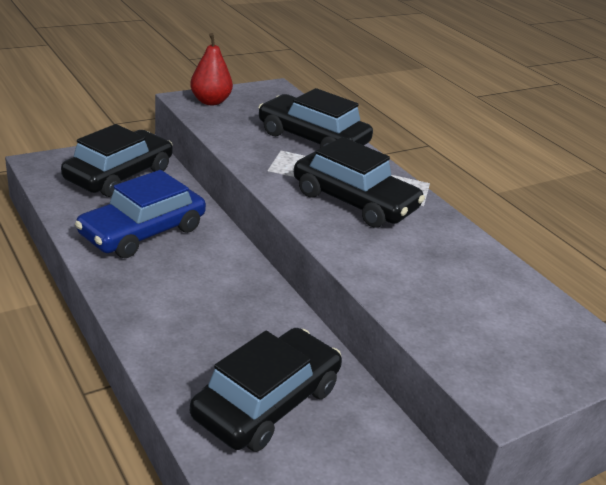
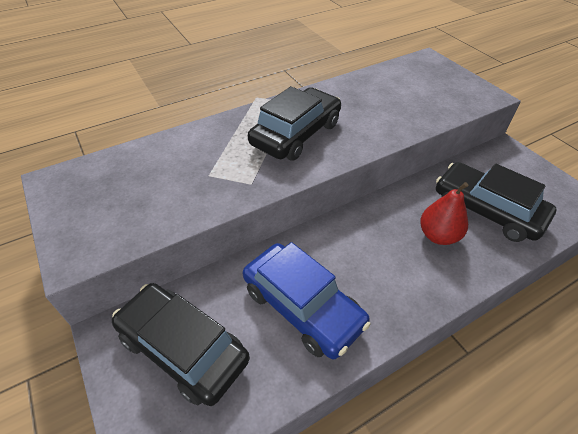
camera: 85 degrees left, 15 degrees up
(210, 101) = (85, 234): red pear -> red pear (438, 236)
(313, 138) = (183, 154): black car -> none

